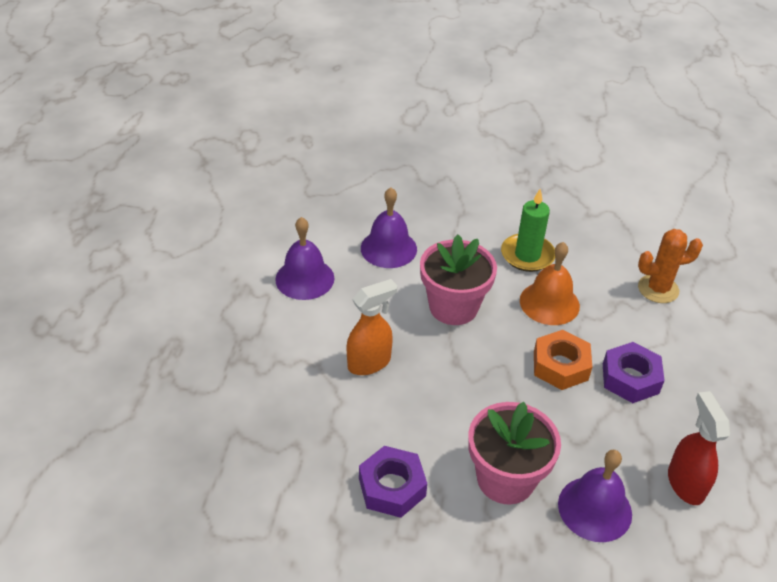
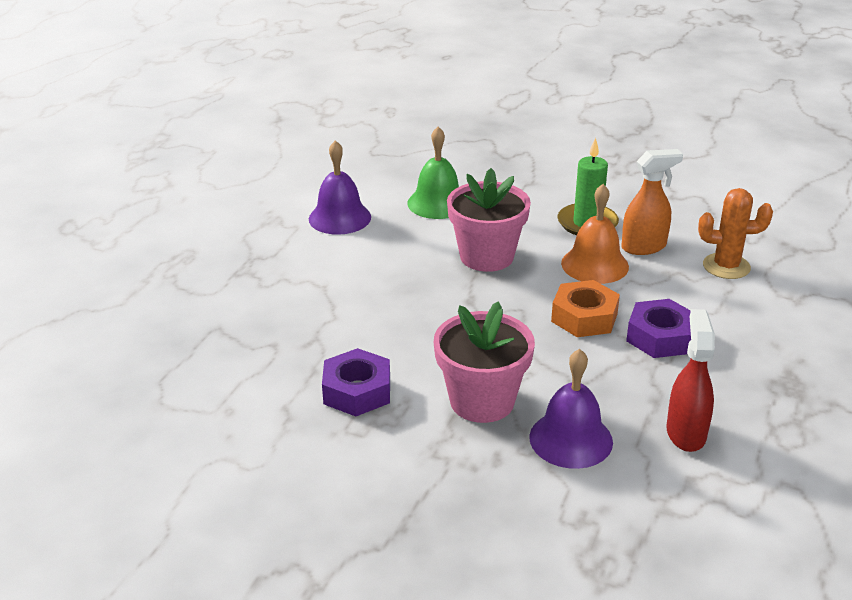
camera: 15 degrees right, 10 degrees down
(369, 363) = (377, 290): orange spray bottle -> orange spray bottle (644, 247)
(388, 248) = (438, 203): purple bell -> green bell

